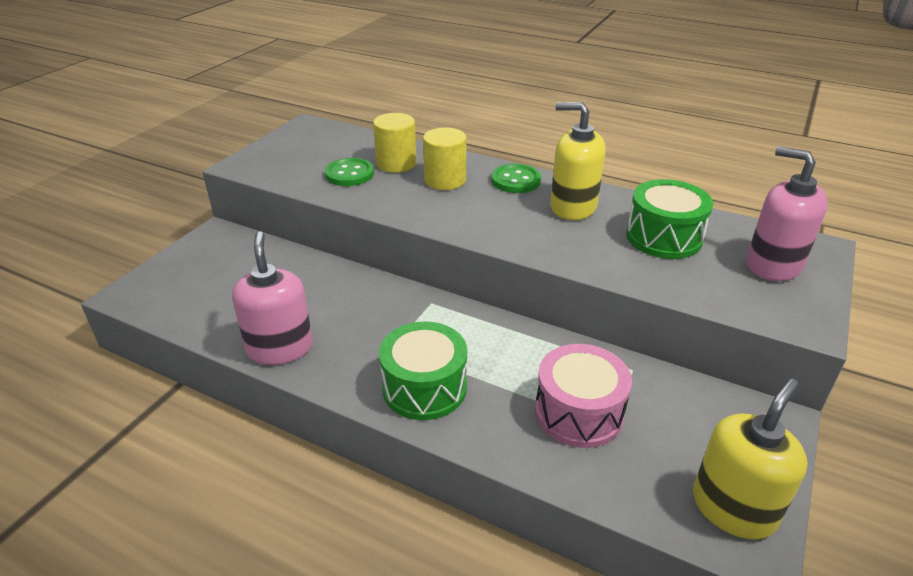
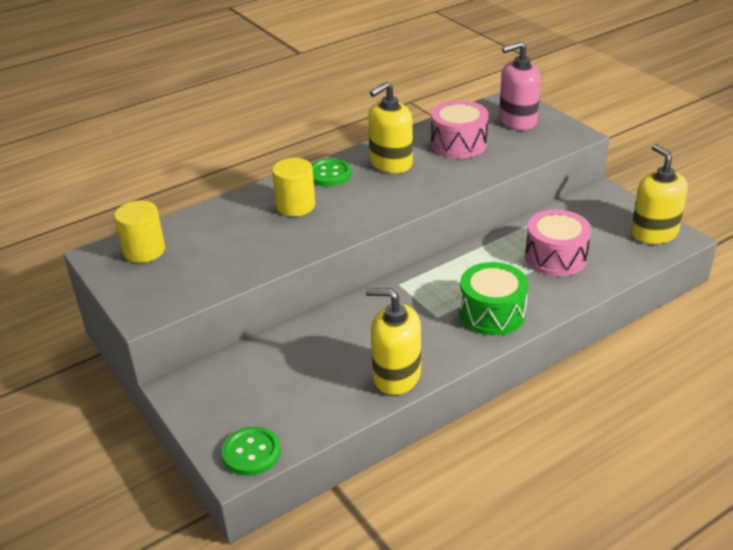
camera: 60 degrees left, 0 degrees up
(280, 348) = (396, 376): pink soap dispenser -> yellow soap dispenser
(349, 174) = (233, 251): green button -> green button (251, 452)
(396, 163) = (240, 222): yellow cylinder -> yellow cylinder (144, 251)
(663, 237) = (458, 144): green drum -> pink drum

